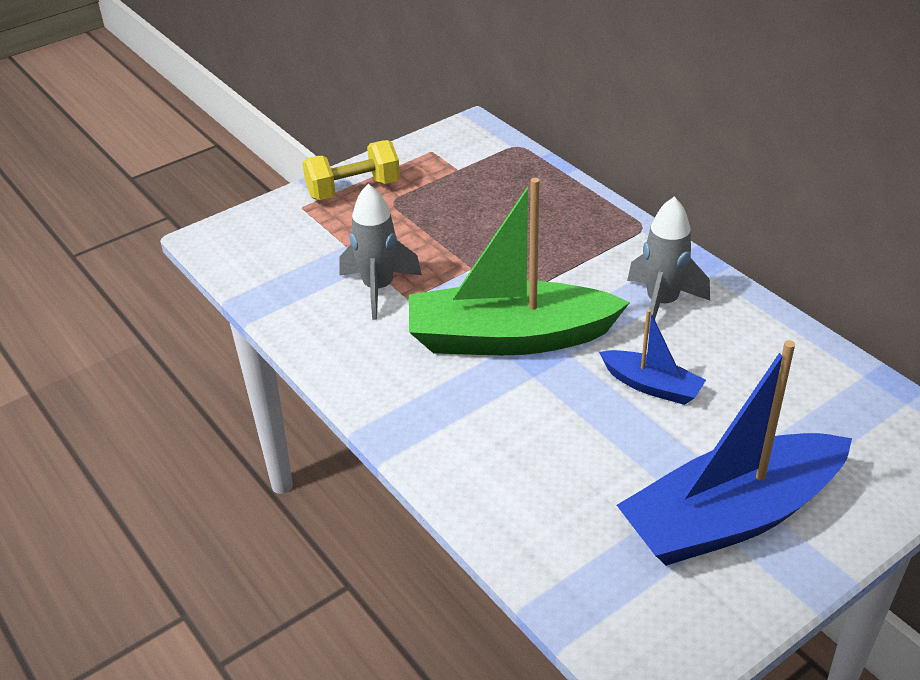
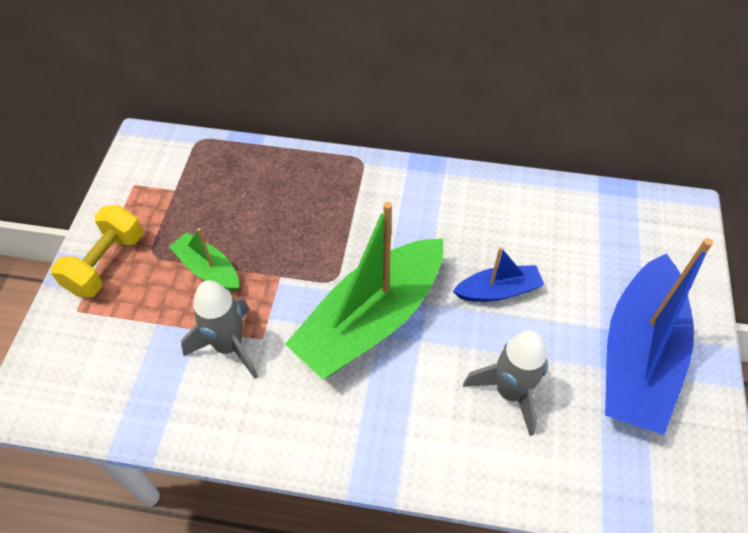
camera: 45 degrees left, 15 degrees up
(421, 233) = (208, 269): none -> green boat
(661, 303) = (437, 217): grey rocket -> grey rocket (510, 392)

